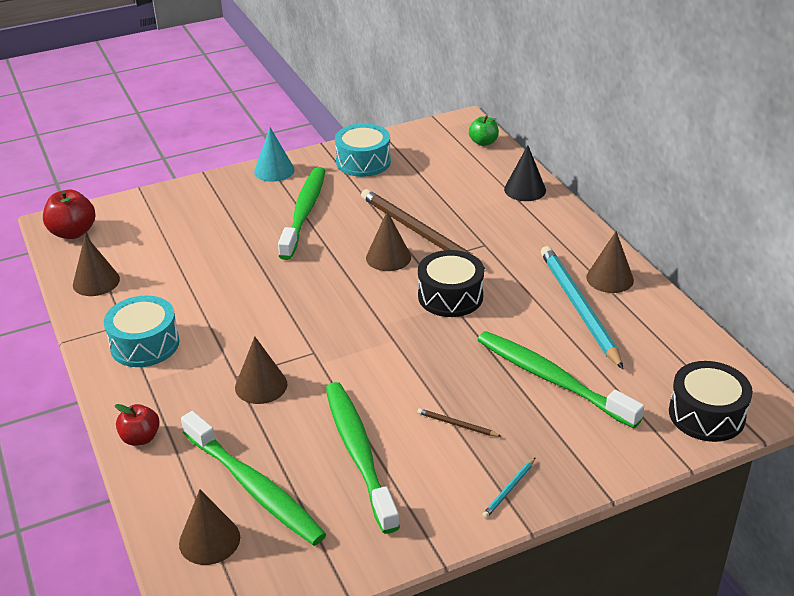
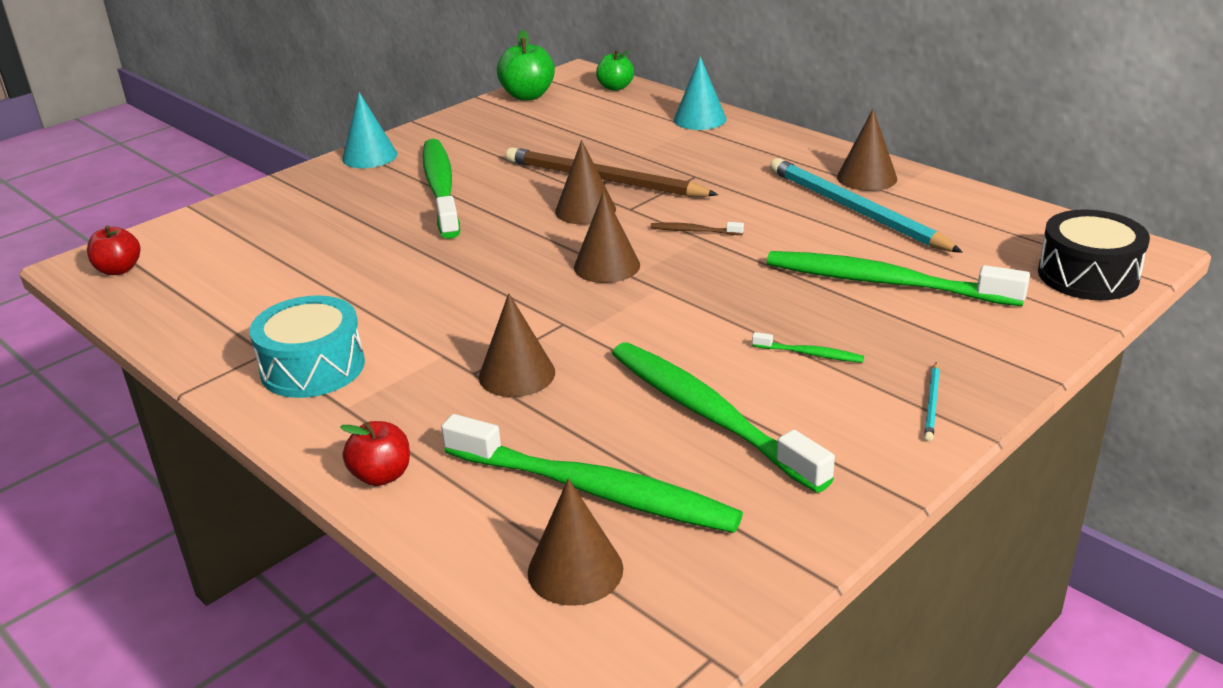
camera: 20 degrees left, 5 degrees down
(73, 232) = (119, 270): red apple -> red apple, size x0.66
(96, 281) = (190, 315): brown cone -> brown cone (607, 266)
(363, 162) = (481, 129): turquoise drum -> none
(415, 136) = (527, 96): none -> green apple
(450, 296) = (694, 231): black drum -> brown toothbrush
(457, 424) = (810, 354): brown pencil -> green toothbrush
(525, 189) = (700, 119): black cone -> turquoise cone

